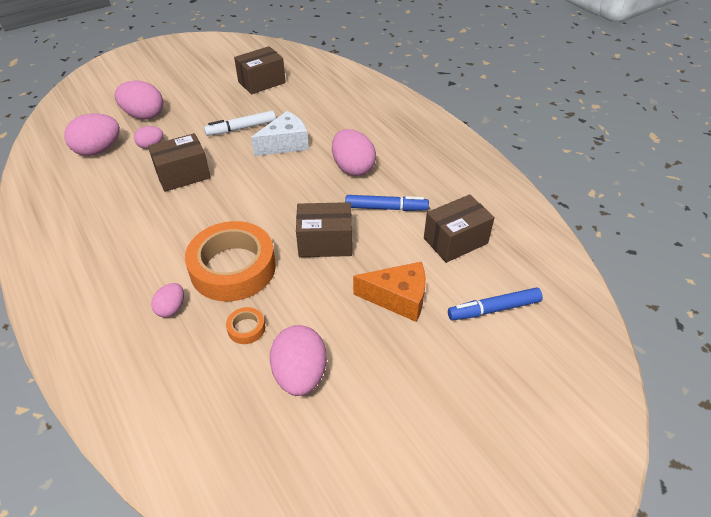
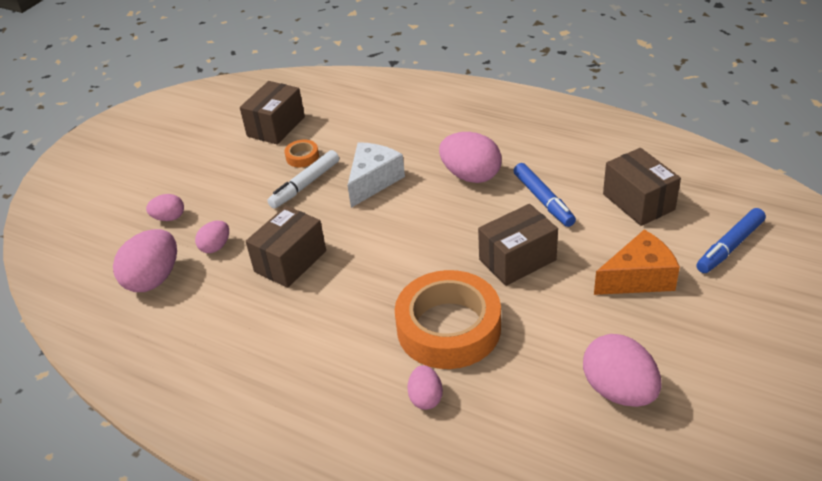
camera: 25 degrees left, 5 degrees down
(144, 115) = (169, 218): pink egg -> pink egg, size x0.55
(246, 328) = (523, 377): orange tape -> orange tape (302, 157)
(386, 208) = (543, 200): blue marker -> blue marker turned 90 degrees clockwise
(455, 241) = (638, 202): brown box -> brown box turned 60 degrees counterclockwise

